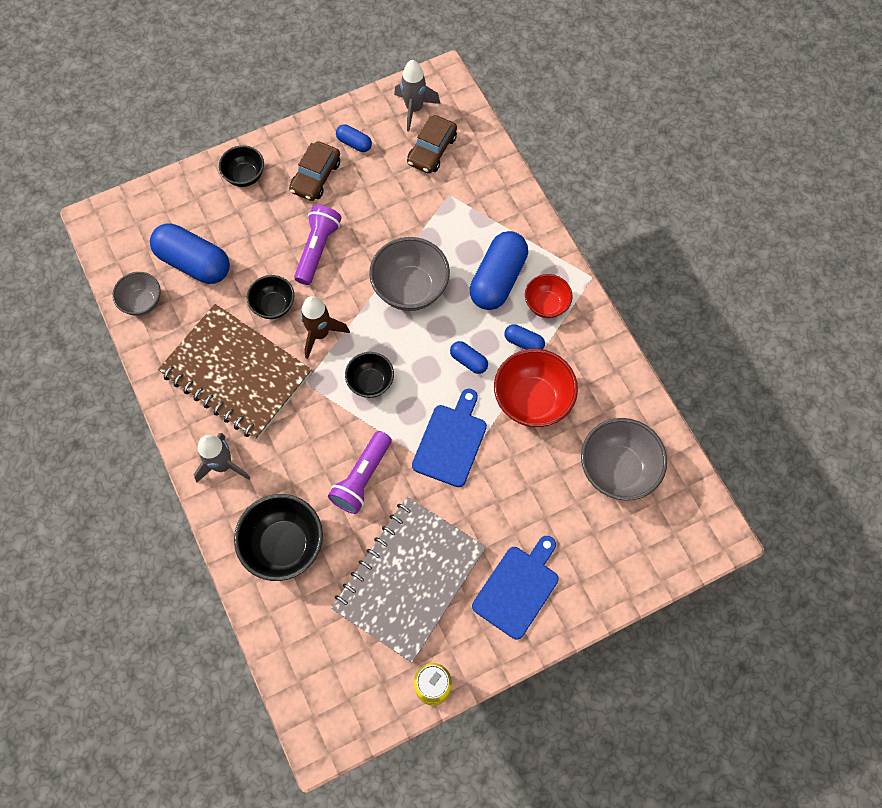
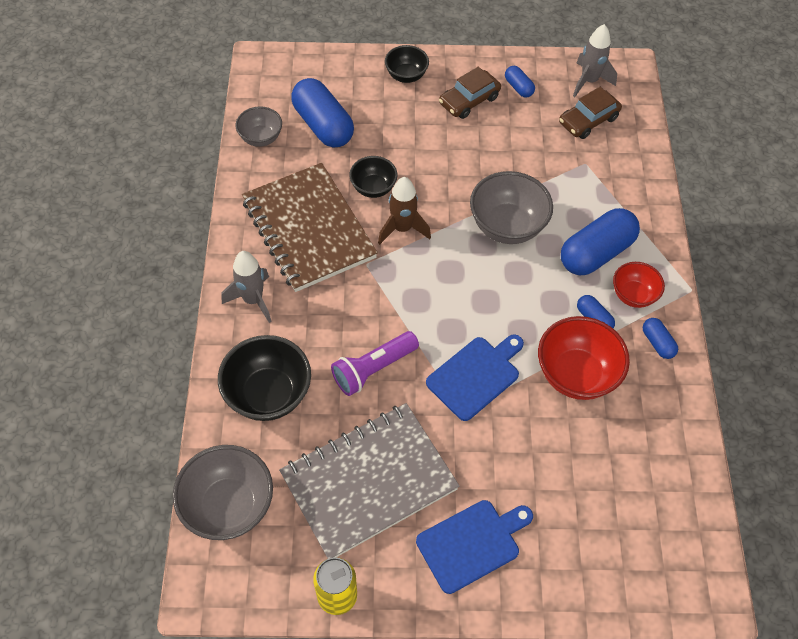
camera: 25 degrees right, 10 degrees down
(317, 249) = (438, 159): purple flashlight -> none
(370, 382) = (426, 290): black bowl -> none
(468, 361) = (530, 312): blue capsule -> blue capsule (657, 343)
(617, 469) = (632, 478): grey bowl -> grey bowl (229, 506)

